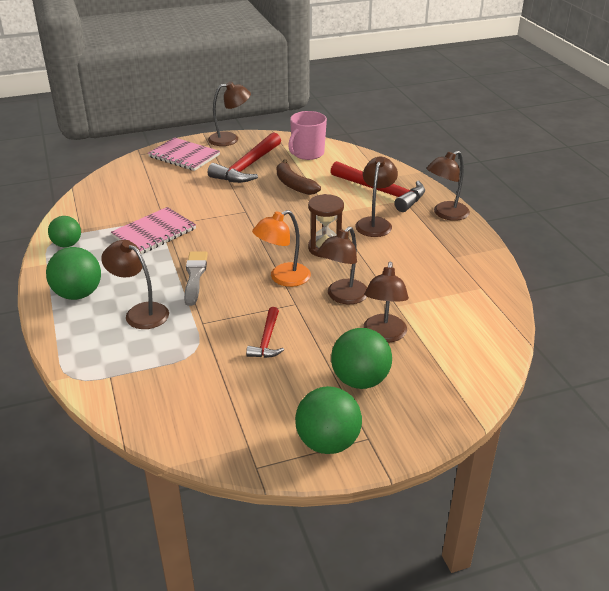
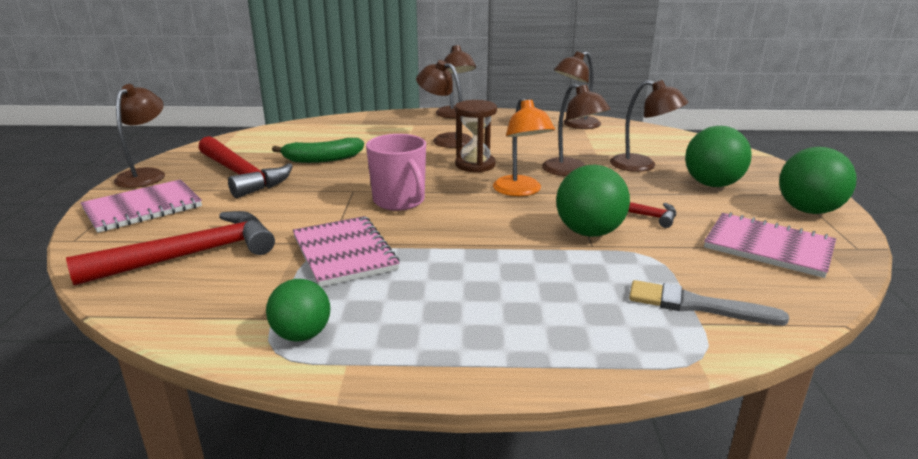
camera: 70 degrees left, 10 degrees down
(78, 294) = (473, 335): green ball -> green ball (589, 232)
(140, 312) = (551, 284): brown lamp -> brown lamp (575, 125)
(195, 276) = (482, 237): grey brush -> grey brush (696, 305)
(234, 412) = (768, 247): none -> pink notebook
(294, 185) = (322, 159): brown banana -> green banana
(307, 153) = (258, 143): pink mug -> pink mug (399, 201)
(381, 192) = (388, 128): red hammer -> red hammer (190, 255)

